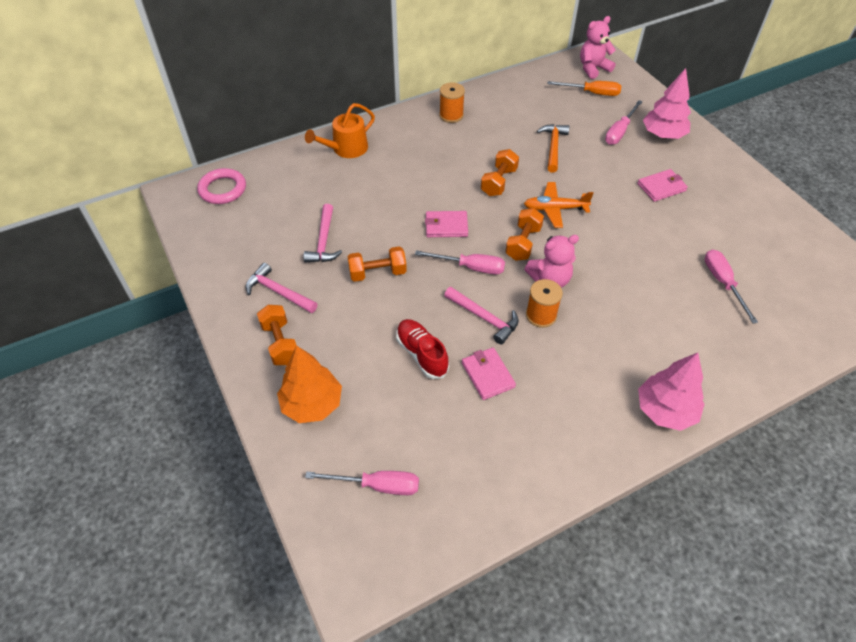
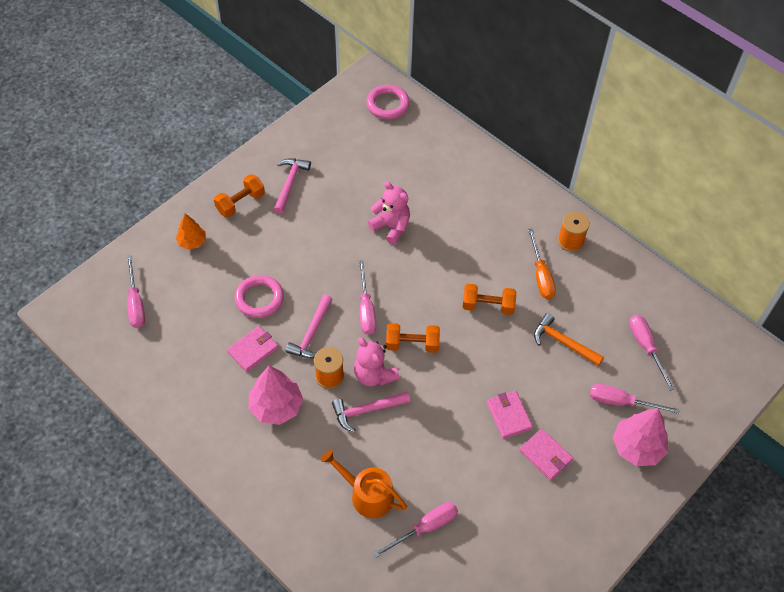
camera: 70 degrees right, 5 degrees up
(312, 404) = (192, 242): orange tree -> orange tree, size x0.61
(324, 241) = (356, 194): pink hammer -> pink hammer (367, 410)
(346, 149) = (479, 172): orange watering can -> orange watering can (367, 495)
(377, 273) = (334, 243): orange dumbbell -> none
(422, 354) = (259, 298): red shoe -> pink ring
(446, 226) = (409, 278): pink wallet -> pink wallet (509, 416)
(553, 147) = (563, 342): orange hammer -> orange hammer turned 135 degrees counterclockwise
(555, 209) = (470, 362): orange plane -> none
(572, 105) = (646, 347): none -> pink screwdriver
(591, 93) = (678, 363): orange screwdriver -> orange screwdriver (541, 275)
(593, 68) = (728, 357): pink teddy bear -> pink teddy bear (391, 227)
(665, 410) = (256, 490): pink tree -> pink tree (276, 406)

